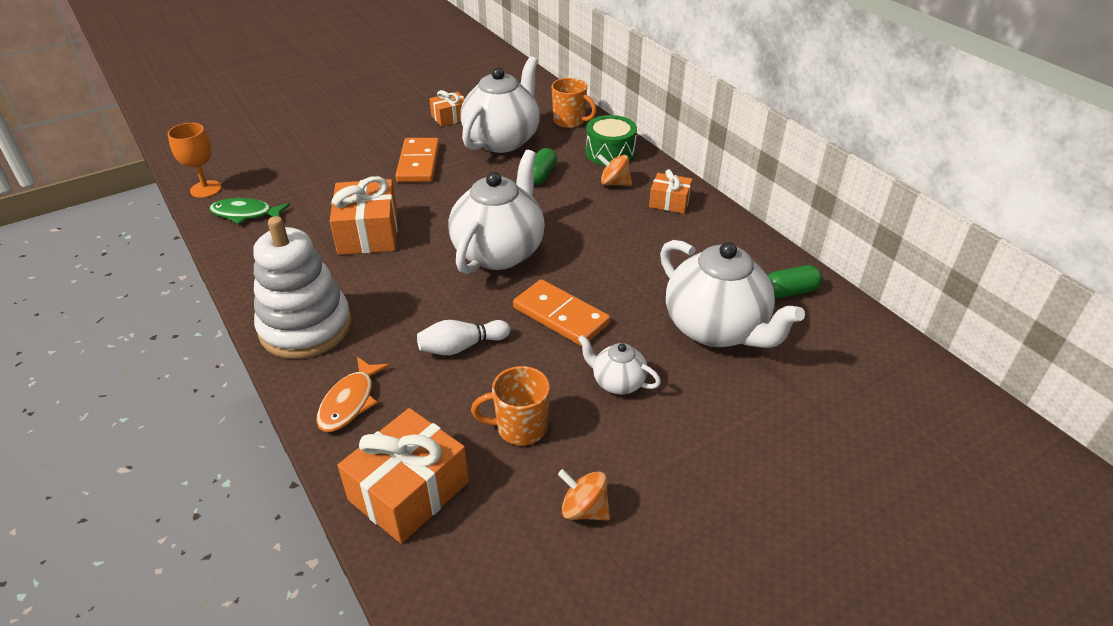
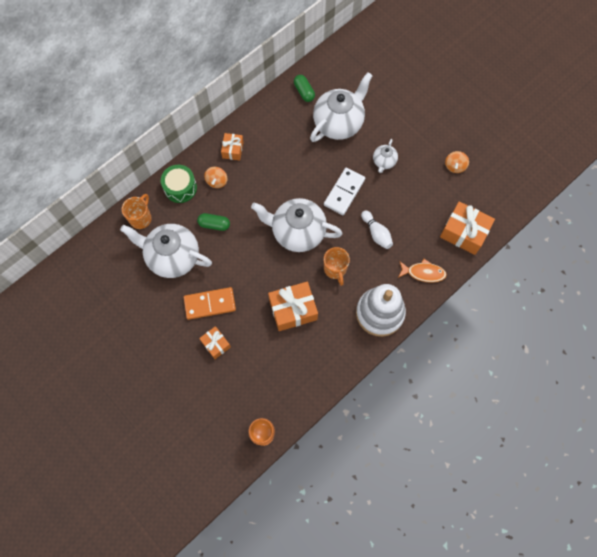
camera: 100 degrees left, 30 degrees up
(246, 214) = (286, 393): green fish -> none
(450, 117) = (144, 300): orange gift -> orange gift (216, 344)
(520, 428) = (420, 197): orange mug -> orange mug (335, 269)
(560, 316) = (344, 192): orange domino -> white domino

